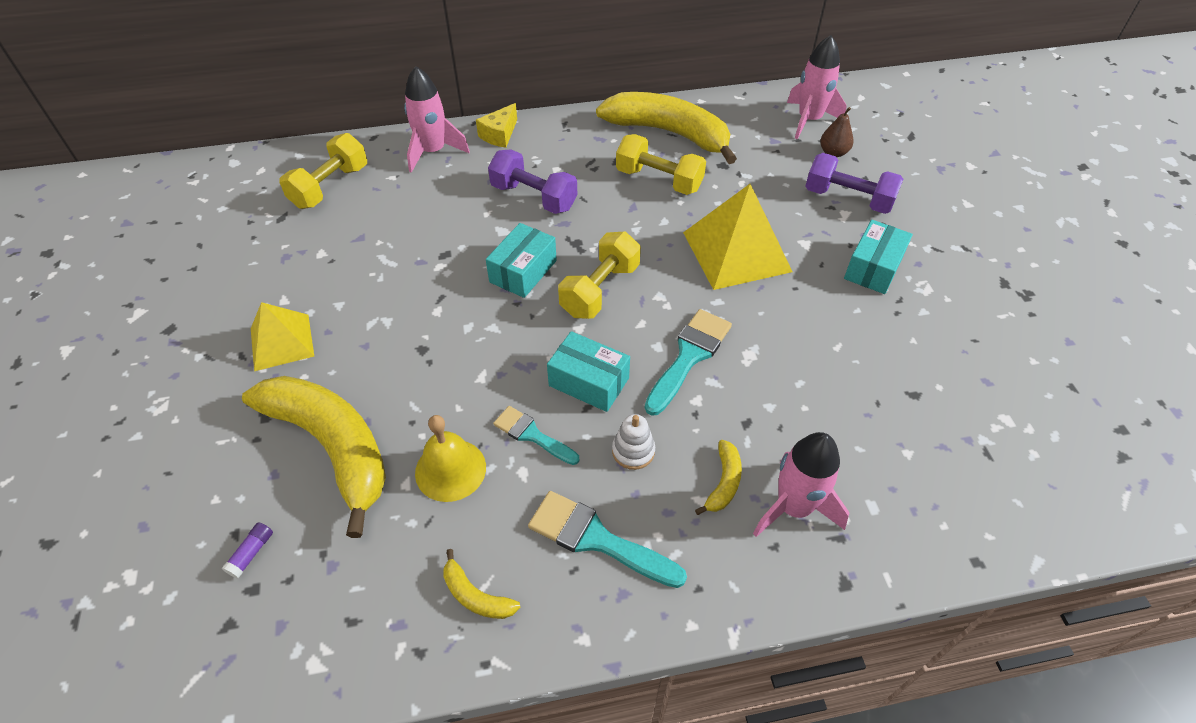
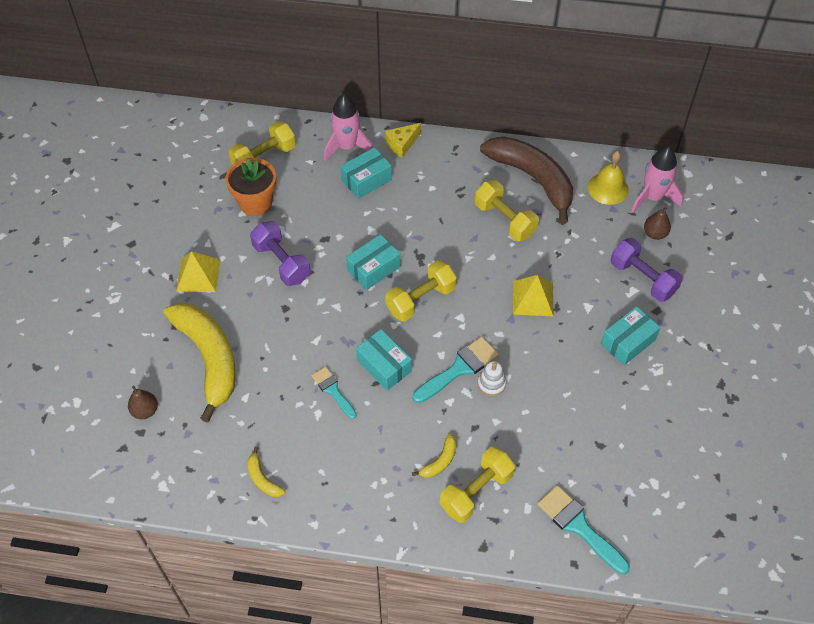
camera: 20 degrees right, 5 degrees up
(251, 553) = (145, 411): purple glue stick -> brown pear
(336, 237) = (255, 203): none -> orange flower pot
(450, 470) = (274, 397): yellow bell -> yellow bell (608, 188)
(472, 179) = (366, 180): none -> turquoise box
(534, 197) = (405, 208): purple dumbbell -> purple dumbbell (281, 262)
(596, 539) = (345, 469): turquoise brush -> turquoise brush (578, 526)
(633, 451) = (392, 422): white stacking toy -> white stacking toy (491, 384)
(669, 133) = (533, 179): yellow banana -> brown banana
(736, 252) = (533, 298): yellow pyramid -> yellow pyramid, size x0.63
(793, 507) = (476, 491): pink rocket -> yellow dumbbell

